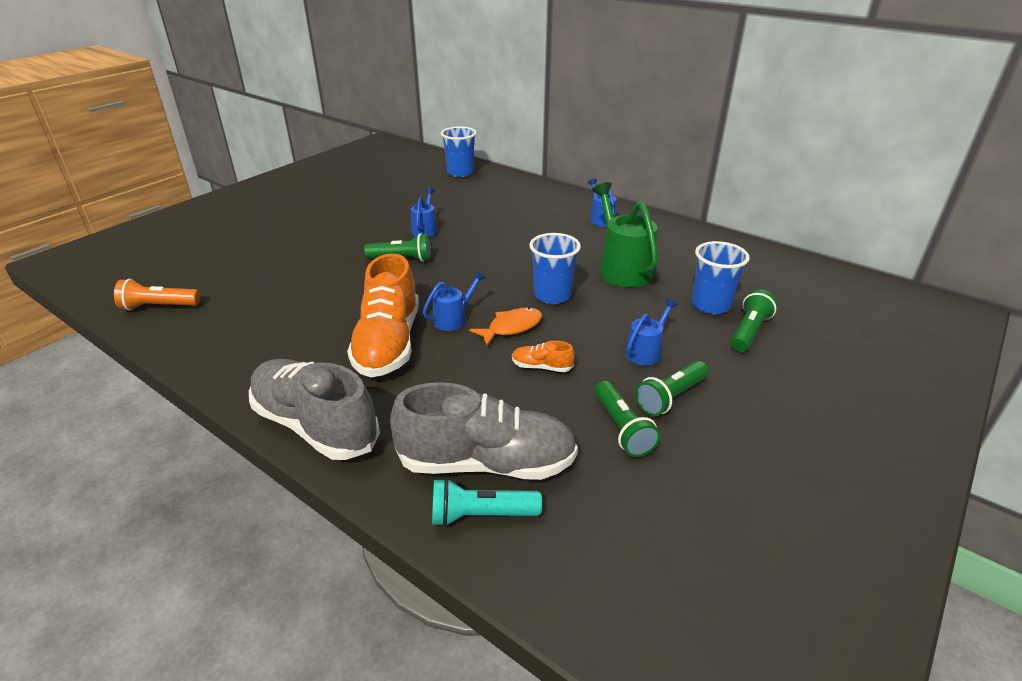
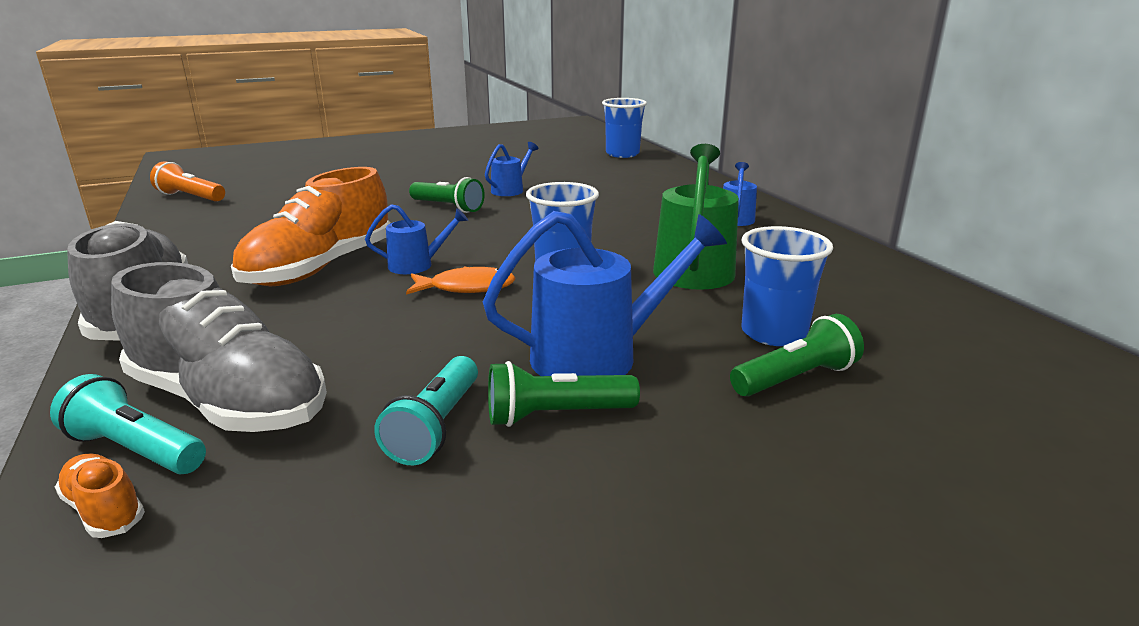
camera: 30 degrees right, 10 degrees down
(541, 367) = (441, 332): orange shoe -> orange shoe (104, 510)
(622, 429) = (436, 426): green flashlight -> turquoise flashlight
(646, 351) = (599, 356): blue watering can -> blue watering can, size x1.86

